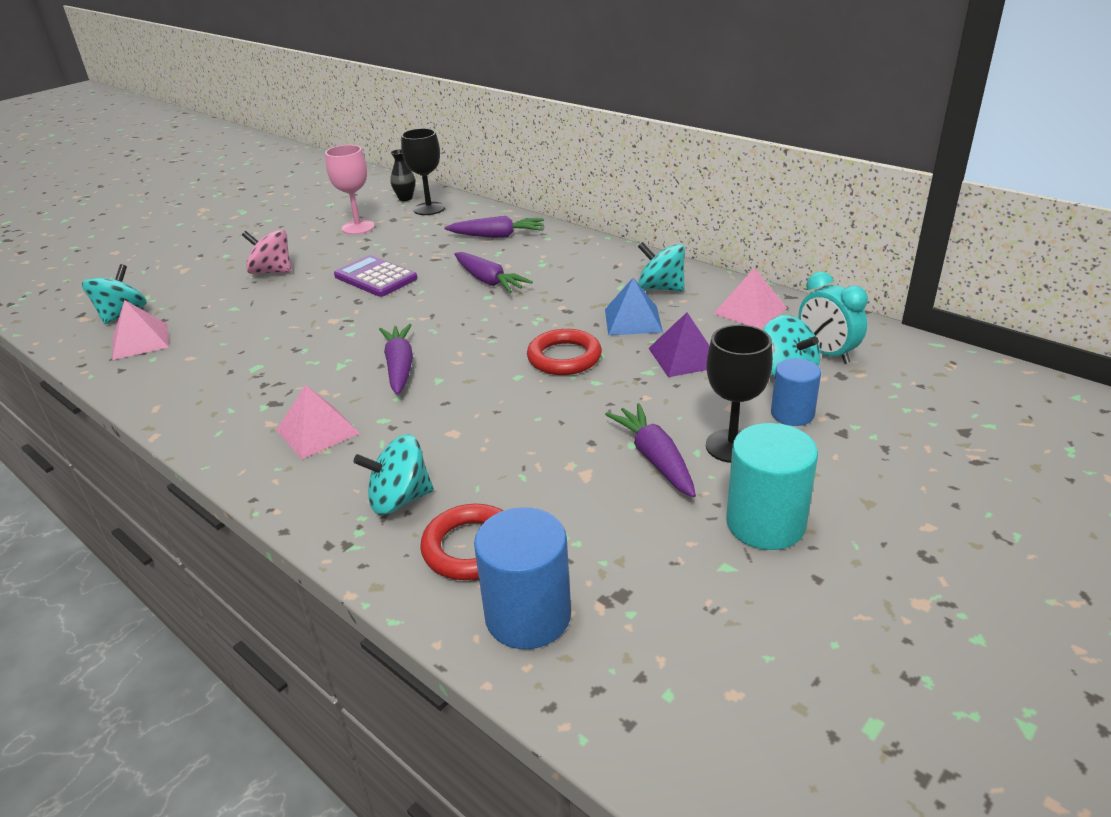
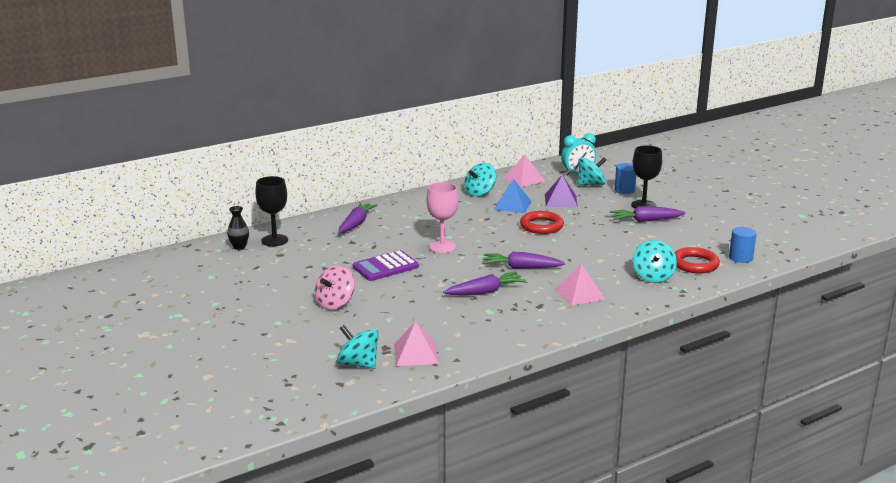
camera: 75 degrees left, 10 degrees down
(358, 227) = (281, 268): pink goblet -> pink goblet (442, 247)
(489, 281) = (427, 234): purple carrot -> purple carrot (485, 291)
(528, 616) = (740, 258): blue cylinder -> blue cylinder, size x0.64
(765, 523) = (698, 209): turquoise cylinder -> none

